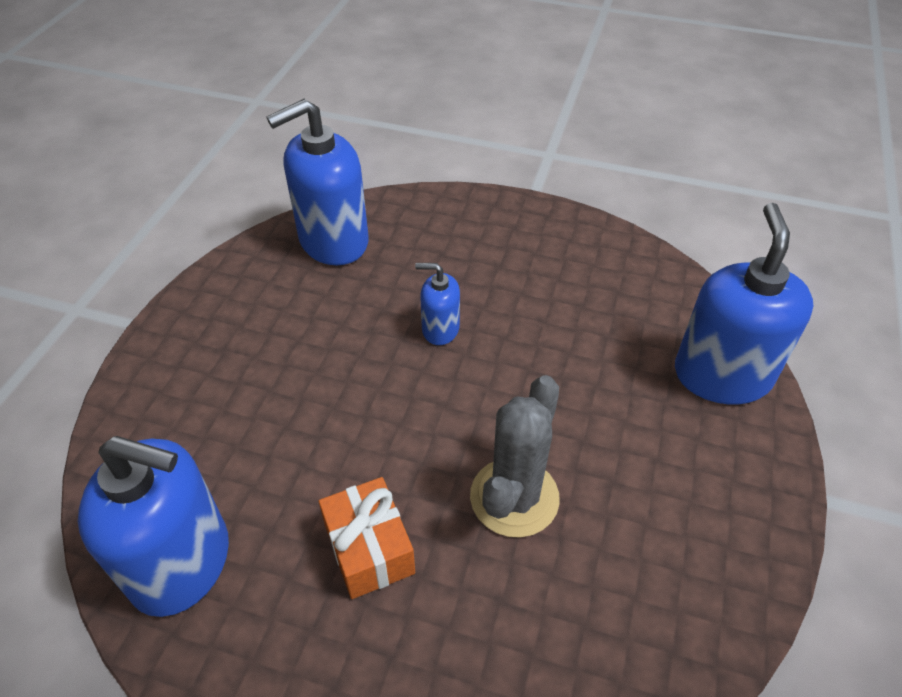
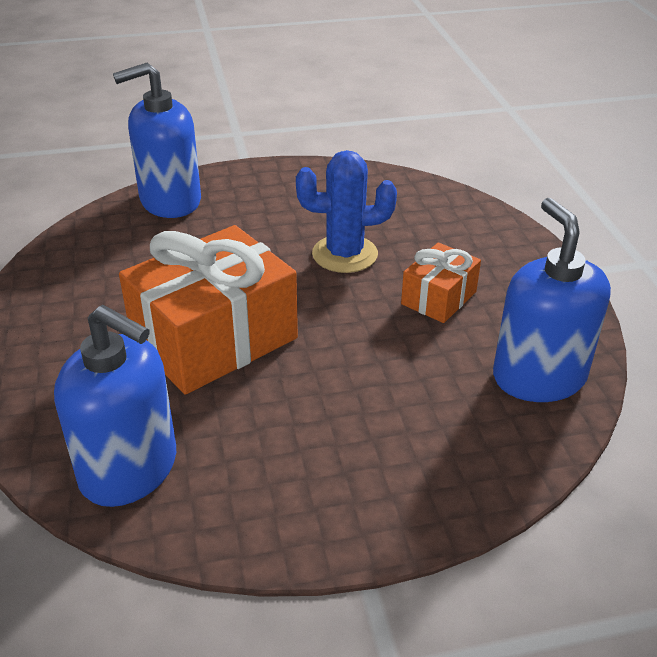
camera: 120 degrees left, 10 degrees down
(440, 329) = (214, 339): blue soap dispenser -> orange gift
(514, 497) = (345, 254): grey cactus -> blue cactus

